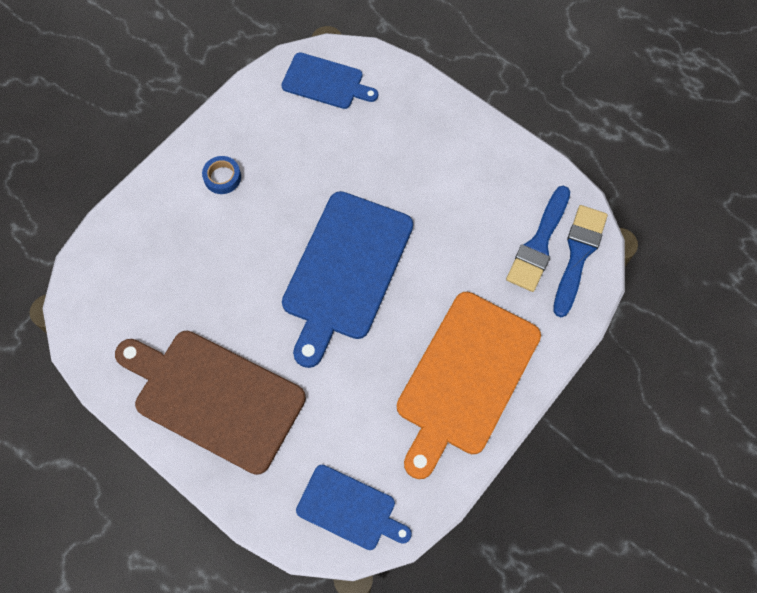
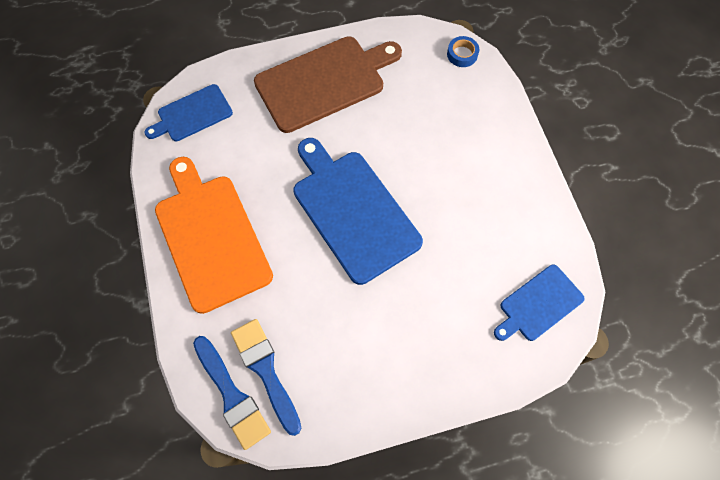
camera: 125 degrees right, 0 degrees up
(222, 177) = (492, 175): blue tape -> blue tape (462, 54)

